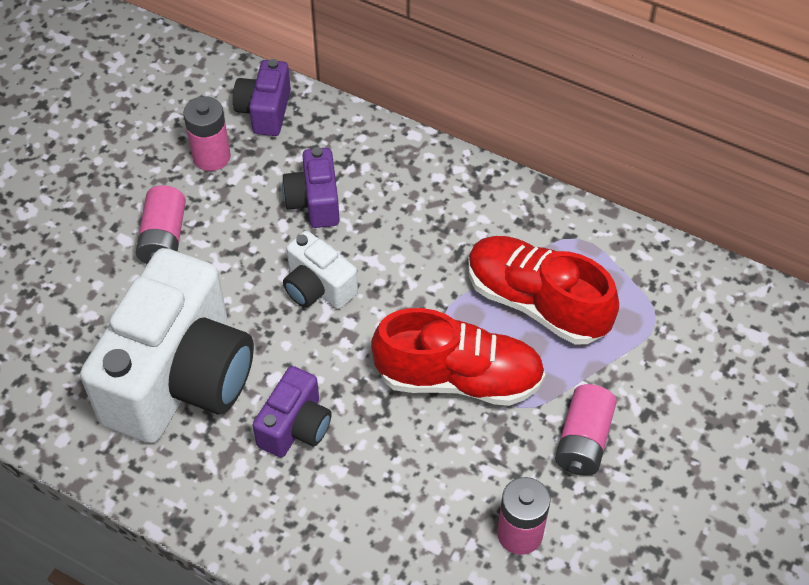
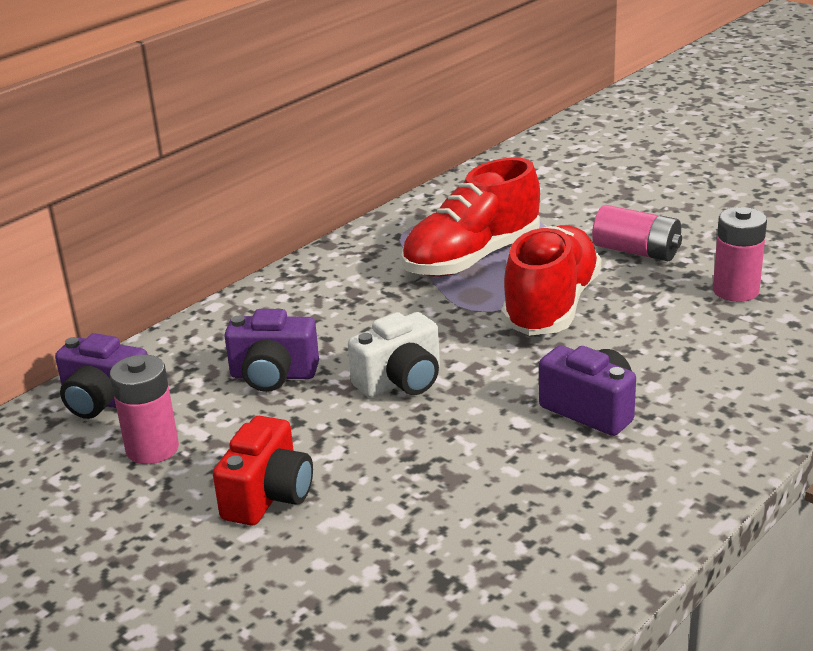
camera: 75 degrees left, 25 degrees down
(164, 238) = (268, 496): pink battery -> red camera
(180, 378) = (501, 492): white camera -> none

